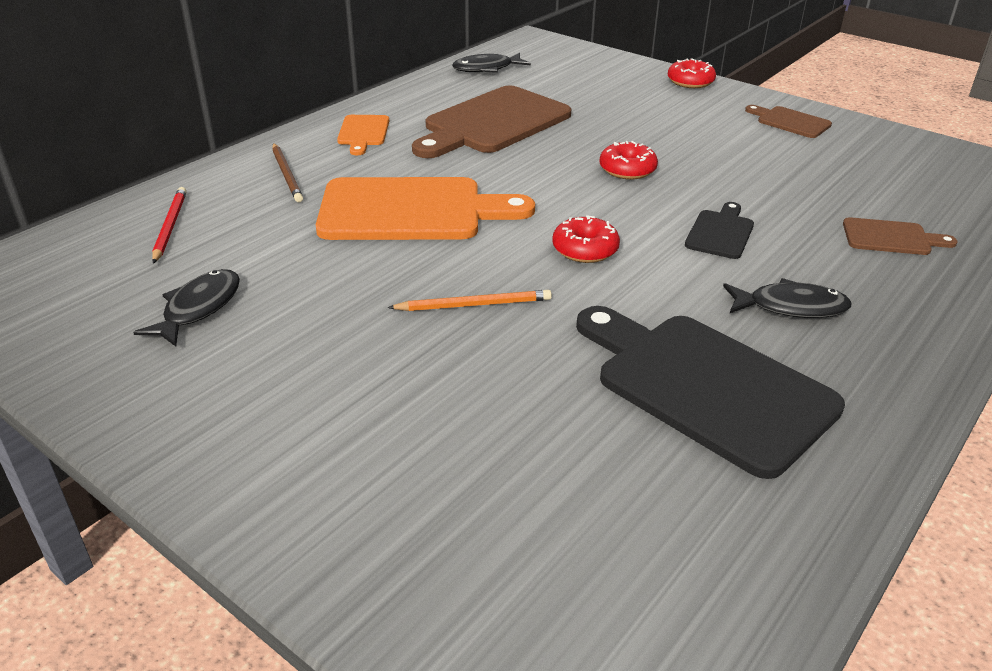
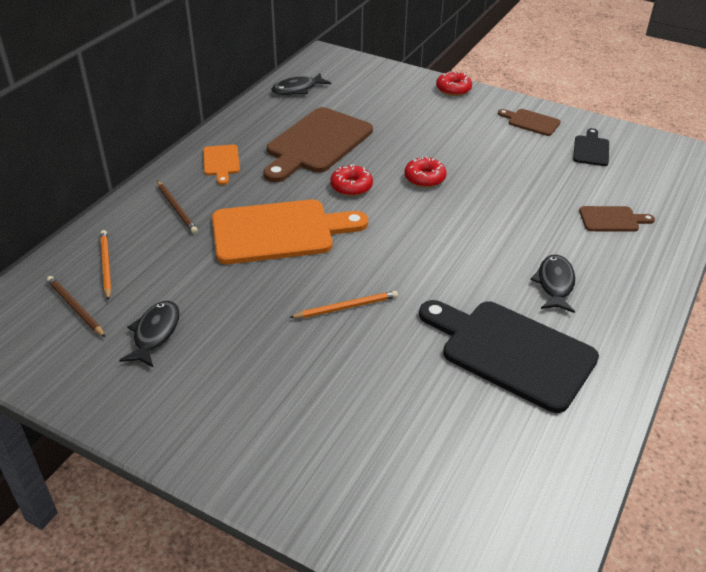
camera: 10 degrees left, 5 degrees up
(108, 268) = (75, 308): none -> brown pencil
(170, 226) = (106, 265): red pencil -> orange pencil
(585, 249) = (410, 252): red donut -> red donut (351, 187)
(720, 232) = (499, 227): black cutting board -> black cutting board (591, 149)
(790, 307) = (555, 284): black fish -> black fish turned 75 degrees counterclockwise

